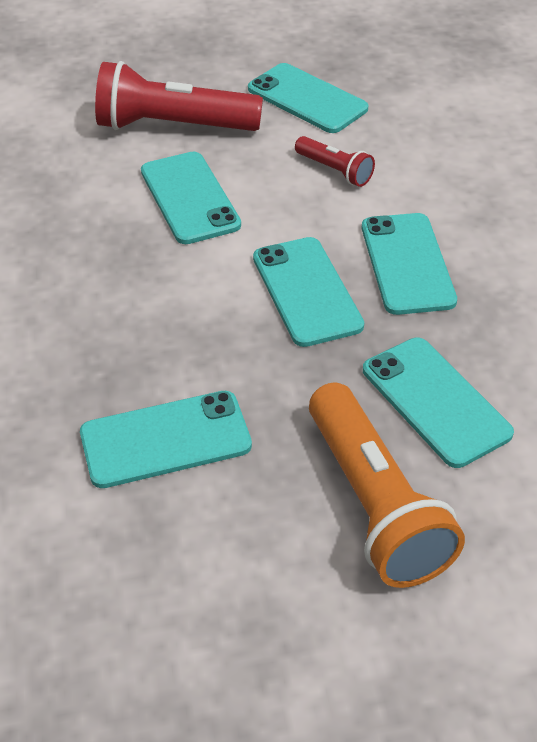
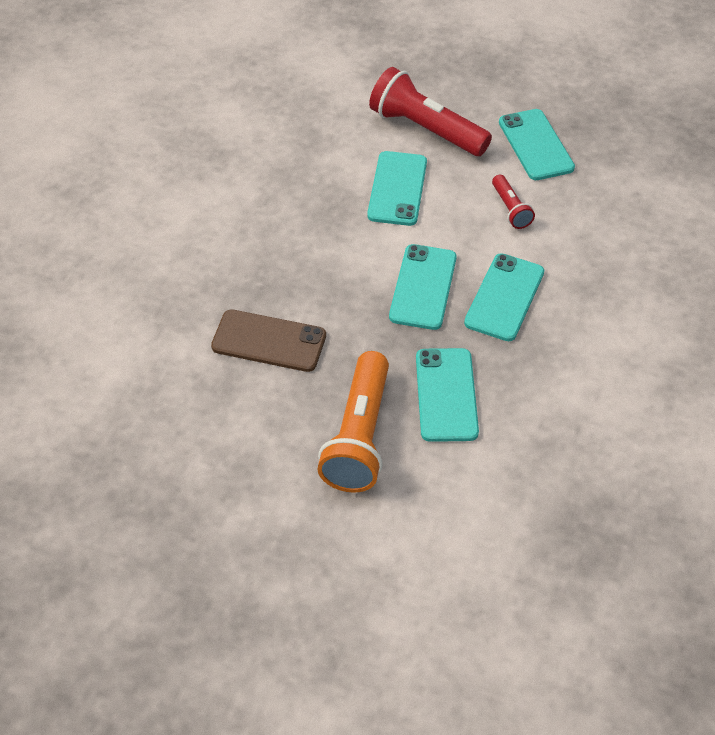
camera: 30 degrees right, 5 degrees up
(165, 439) = (269, 341): turquoise phone -> brown phone

